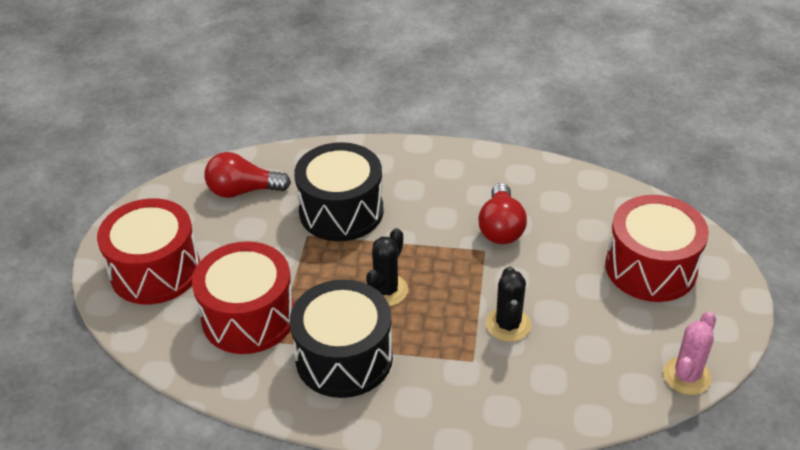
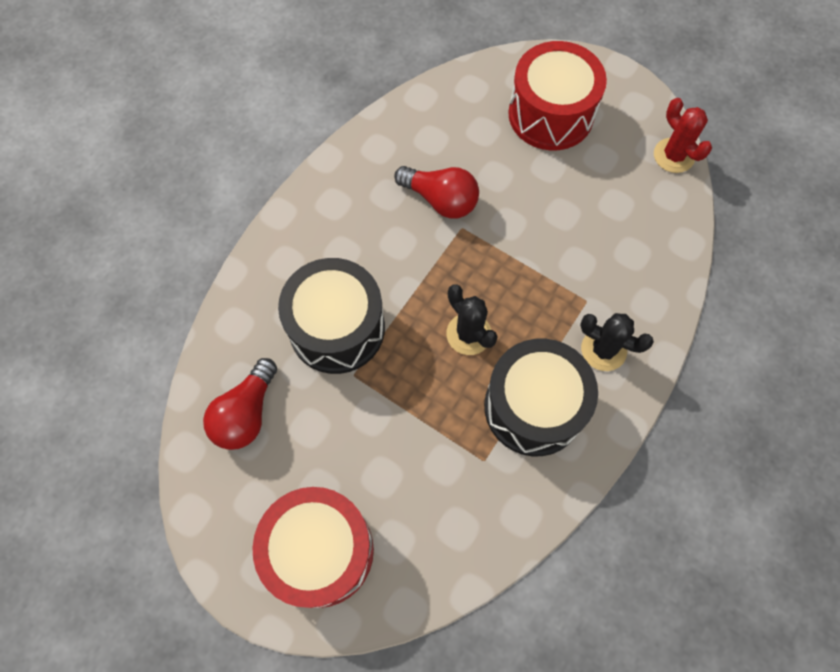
camera: 65 degrees left, 25 degrees up
(248, 317) = (438, 476): red drum -> none
(508, 325) = (560, 253): black cactus -> black cactus (603, 349)
(686, 376) = (673, 155): pink cactus -> red cactus

